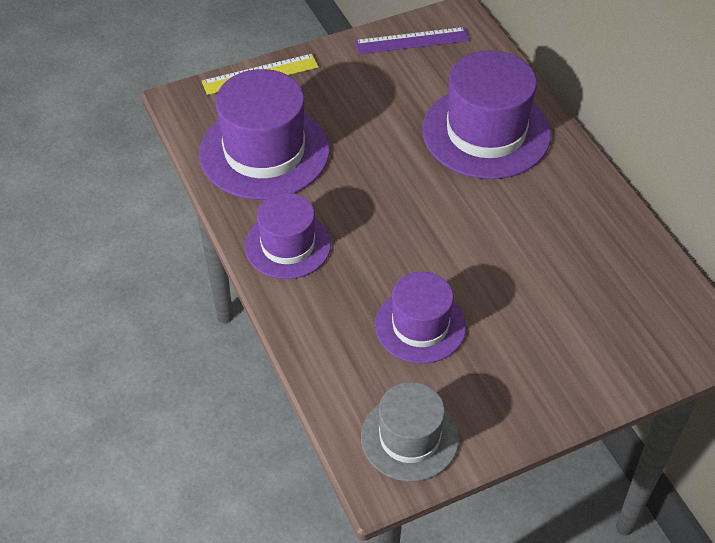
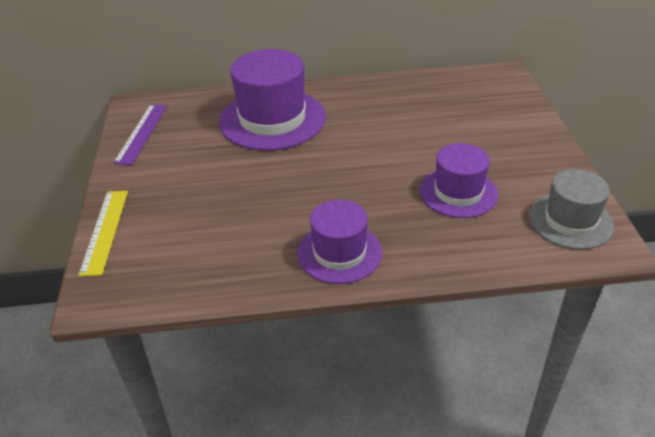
camera: 70 degrees left, 10 degrees down
(264, 152) = (212, 247): purple hat -> none

